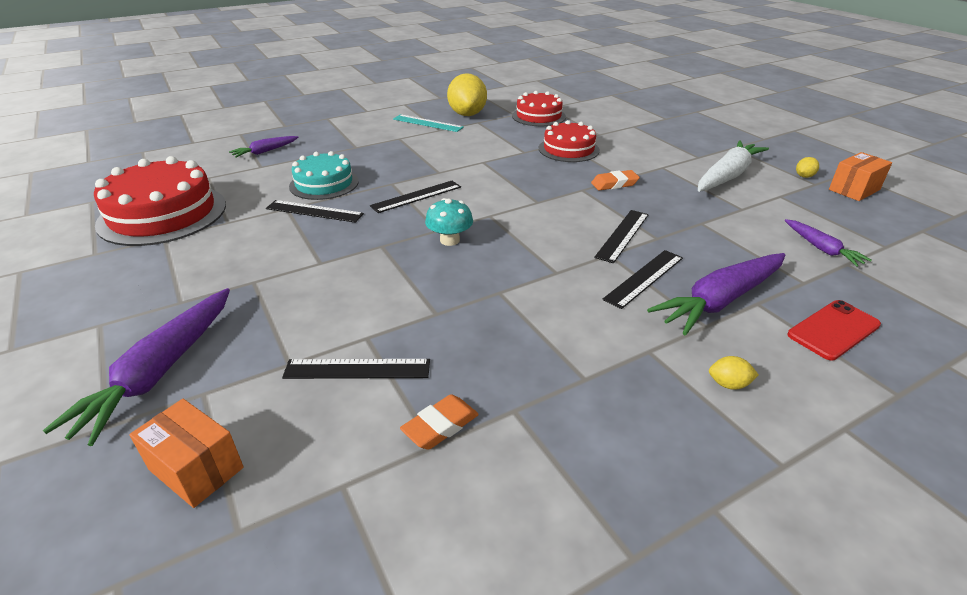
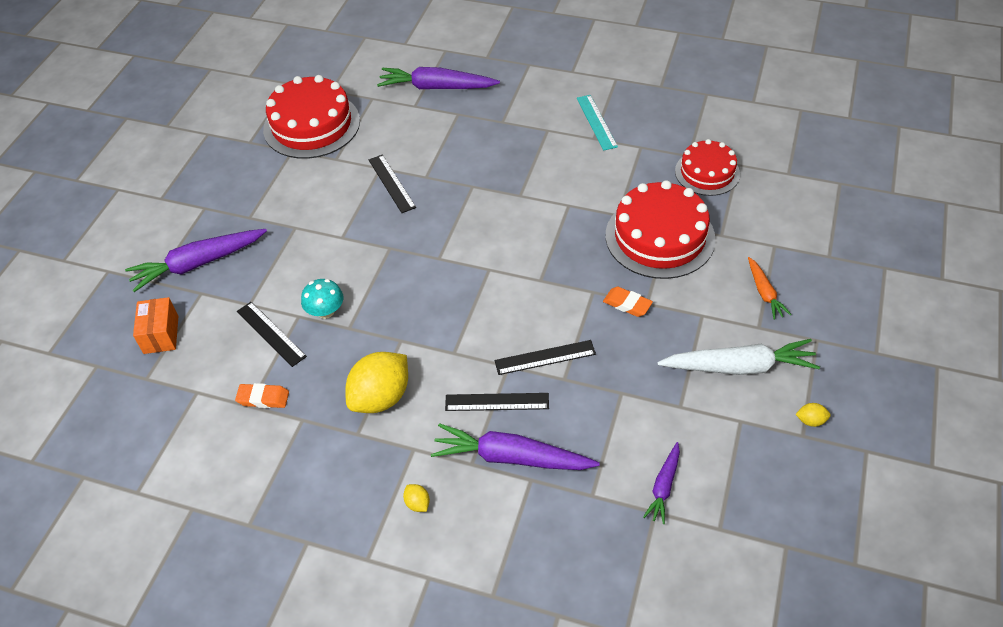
camera: 50 degrees right, 15 degrees up
(265, 151) = (436, 87): purple carrot -> purple carrot, size x1.84
(324, 184) = (430, 155): turquoise cake -> none
(416, 196) = (469, 213): black ruler -> none
(450, 240) = (432, 274): turquoise mushroom -> turquoise mushroom (325, 311)
(467, 114) = (647, 129): yellow lemon -> yellow lemon (381, 397)
(568, 149) = (660, 237): red cake -> red cake, size x1.61
(670, 144) = (764, 293): none -> orange carrot
(833, 330) = (539, 536): red phone -> none
(854, 190) = (825, 469): orange box -> none

